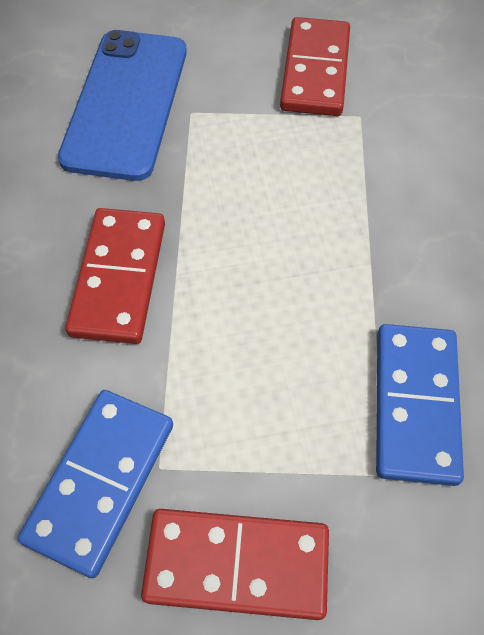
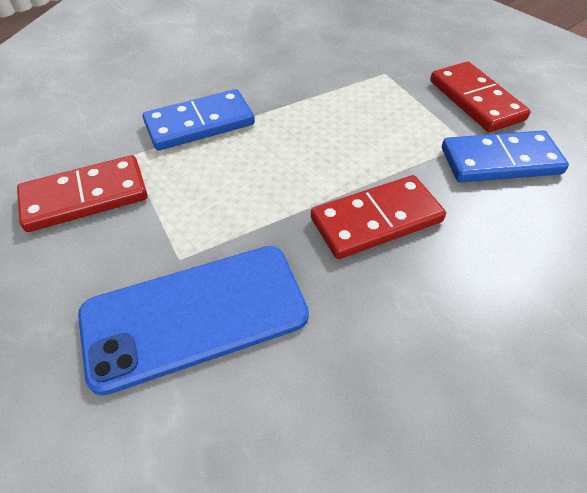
camera: 120 degrees left, 10 degrees down
(415, 405) = (340, 73): blue domino -> blue domino (199, 123)

